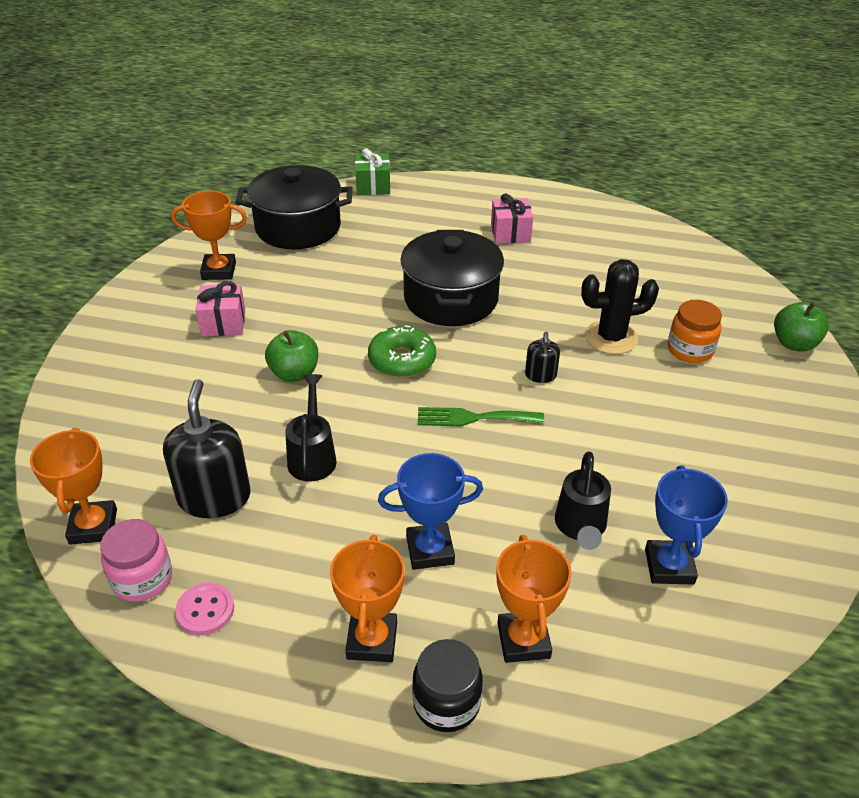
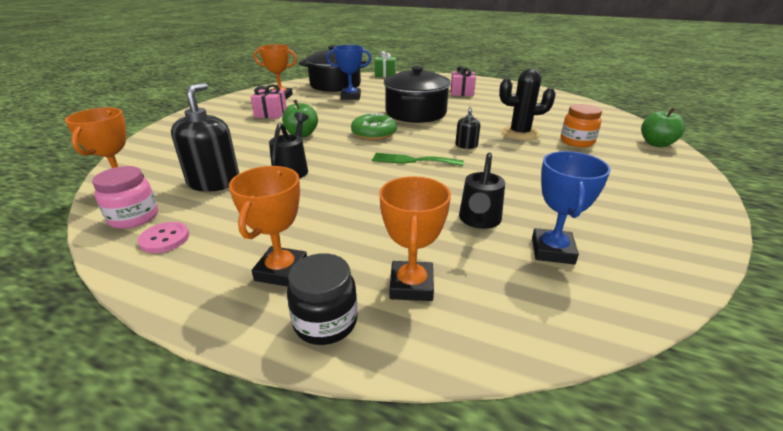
camera: 10 degrees right, 10 degrees down
(430, 550) = (353, 222): blue trophy -> blue trophy (351, 97)

